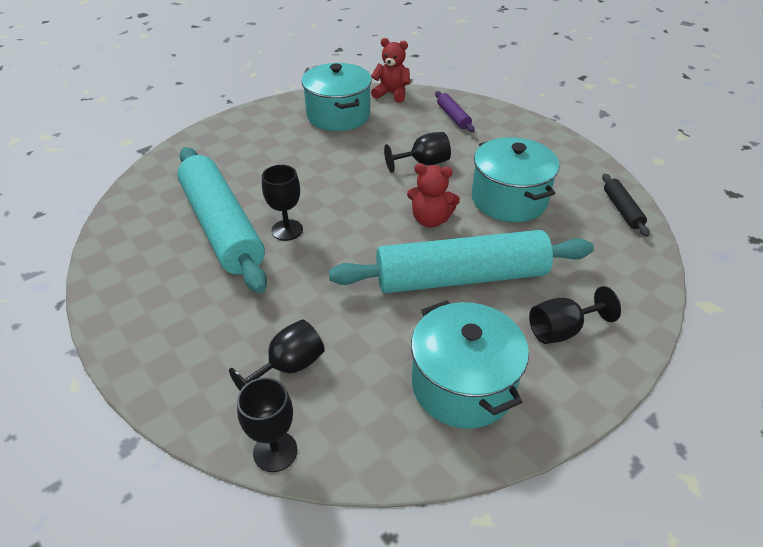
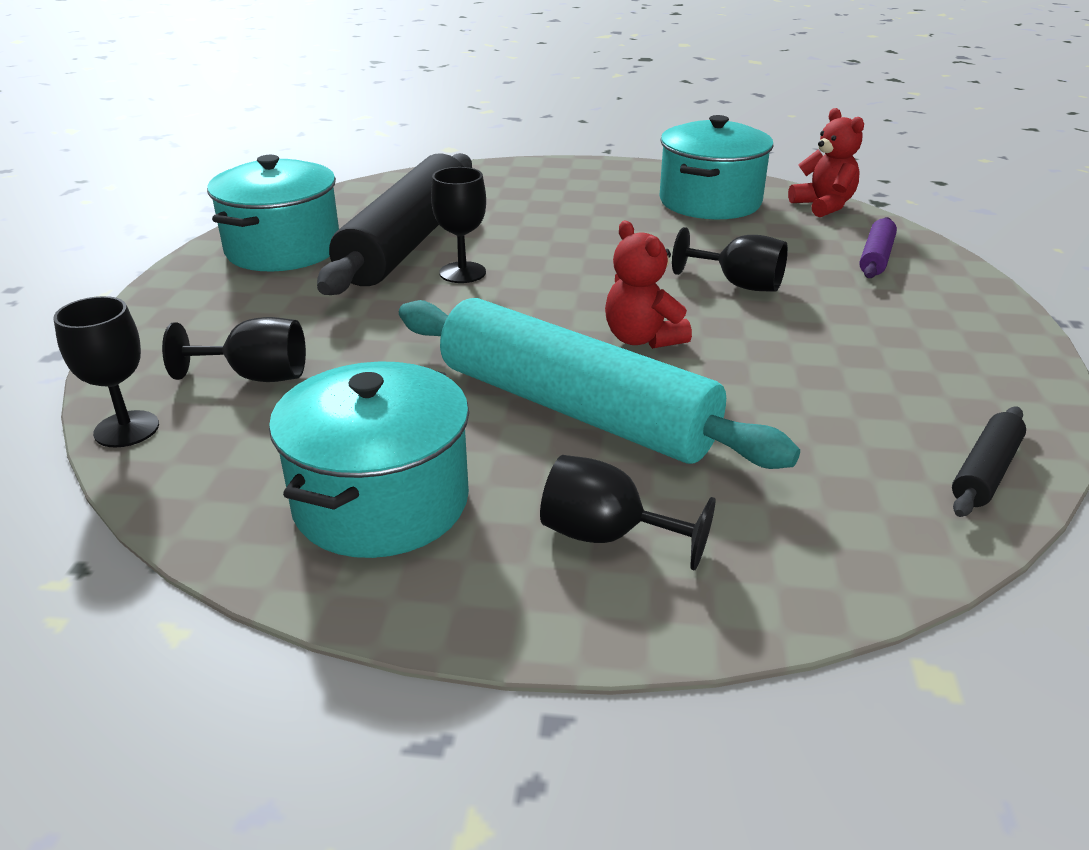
camera: 45 degrees right, 10 degrees down
(222, 227) = (408, 243): turquoise rolling pin -> black rolling pin
(509, 199) = (797, 371): turquoise pot -> turquoise pot (283, 249)

